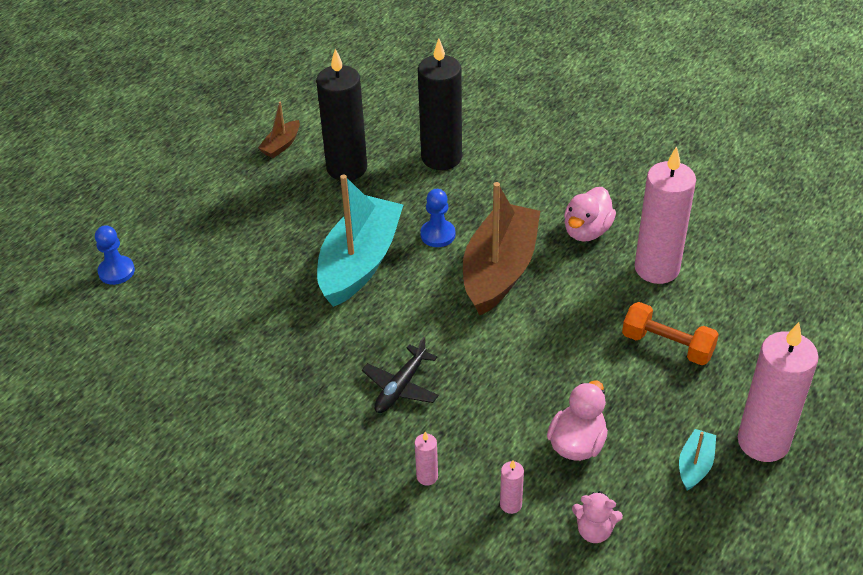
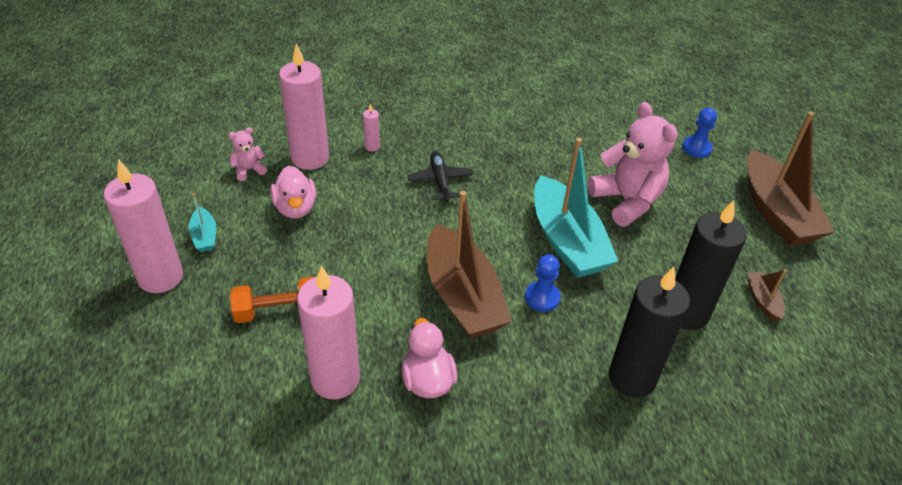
camera: 135 degrees right, 0 degrees up
(158, 186) = (776, 212): none -> brown boat
(259, 264) = (627, 201): none -> pink teddy bear
(511, 504) = (310, 158): pink candle -> pink candle, size x2.42

